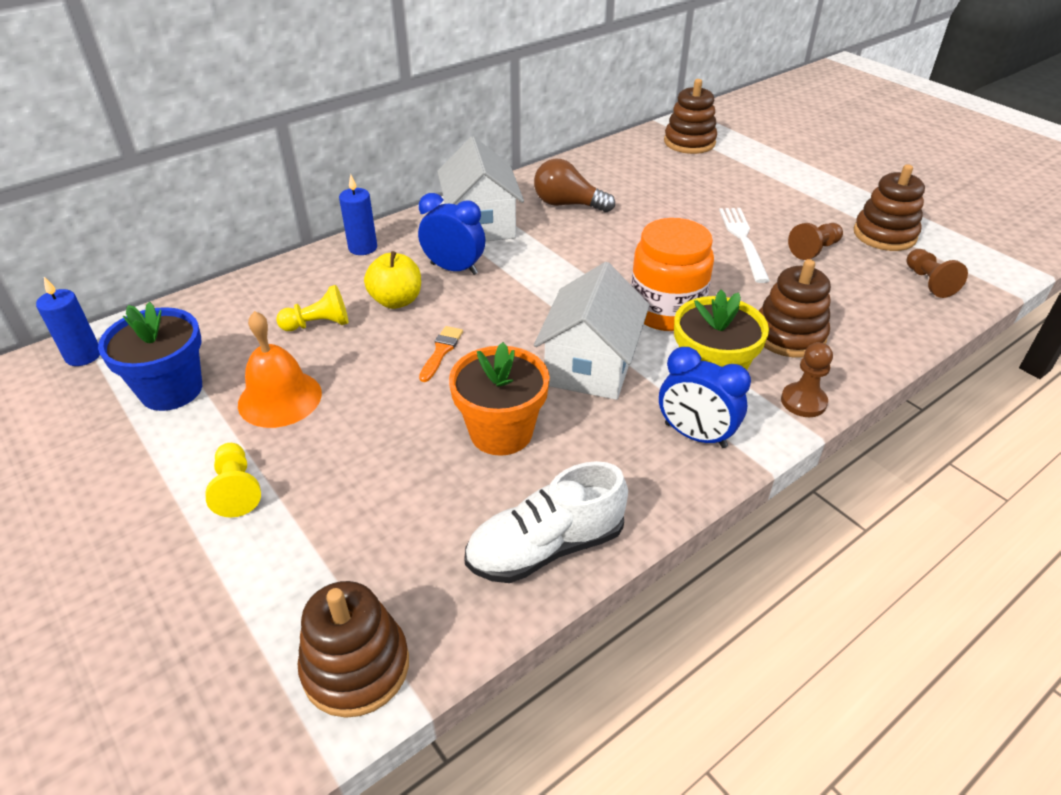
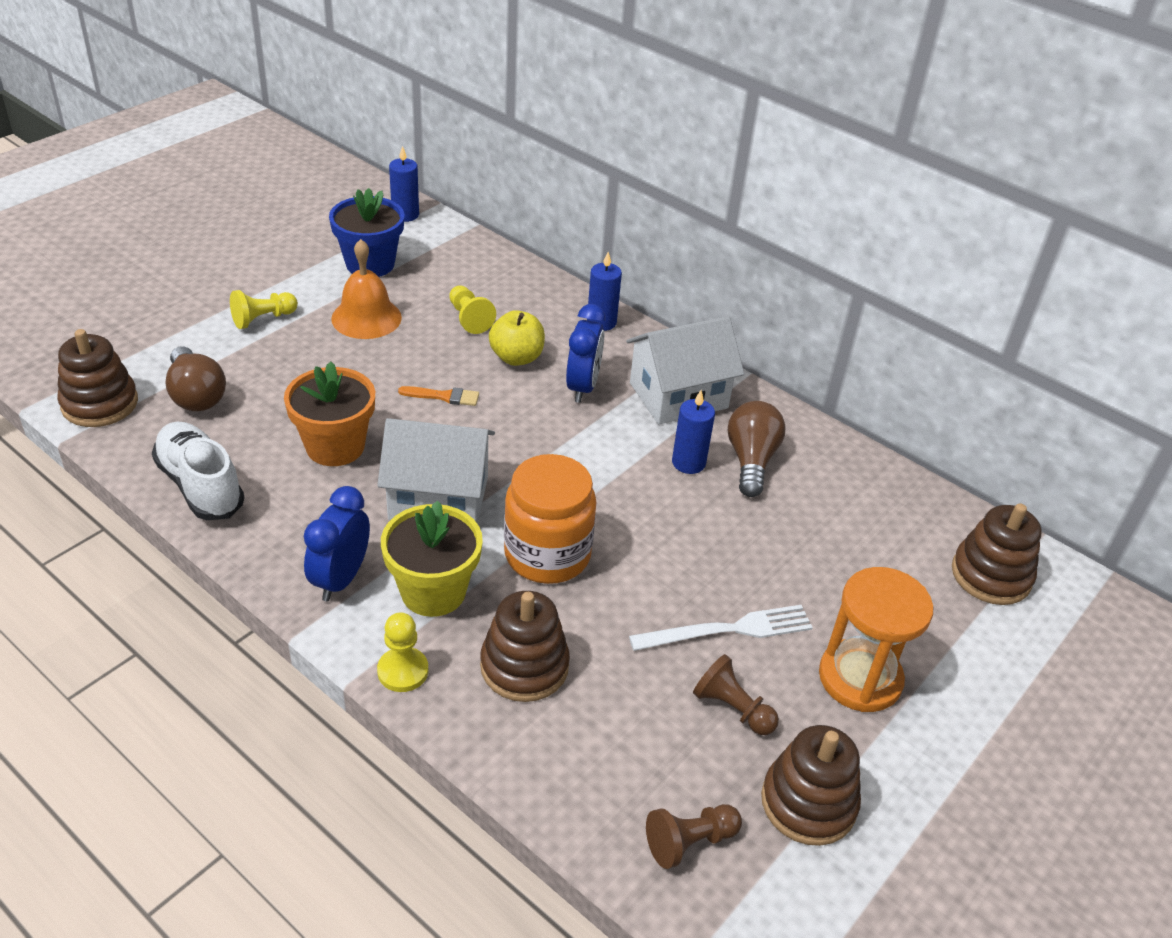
camera: 75 degrees right, 0 degrees up
(372, 556) = (196, 395): none -> brown light bulb
(565, 231) = (688, 463): none -> blue candle
(780, 200) = (860, 678): none -> orange hourglass
(803, 401) = (403, 671): brown pawn -> yellow pawn

